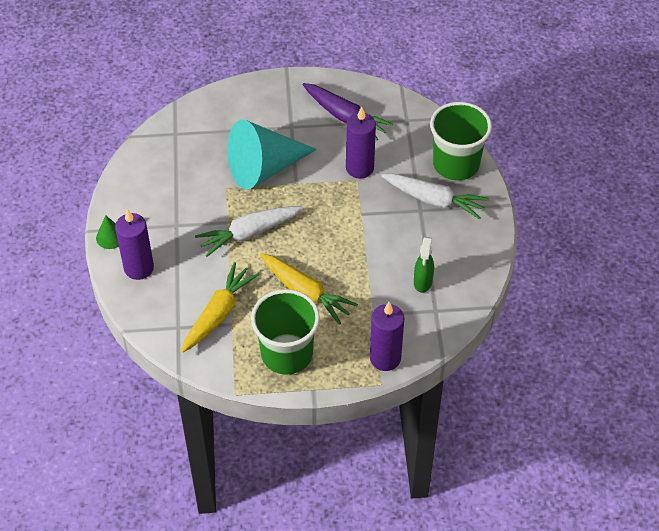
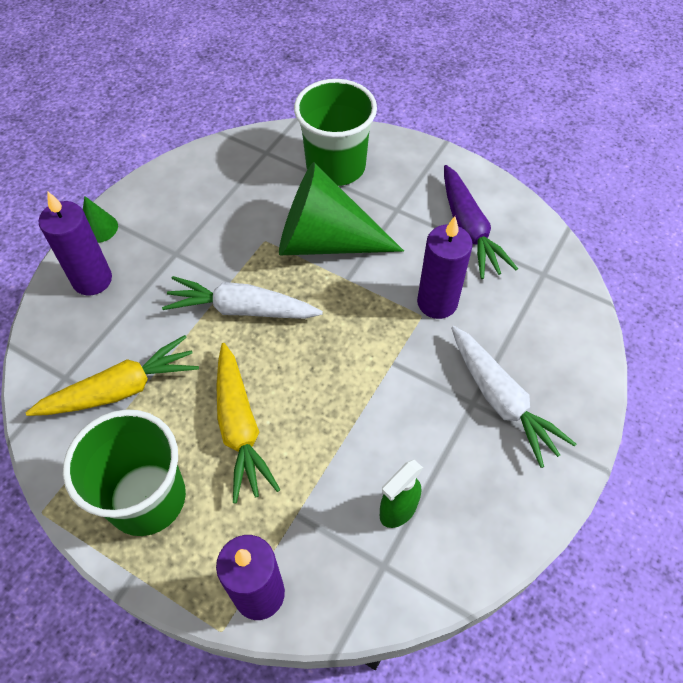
camera: 35 degrees right, 5 degrees up
(264, 168) = (325, 241): turquoise cone -> green cone
(456, 164) = (567, 367): green cup -> green cup (336, 166)

